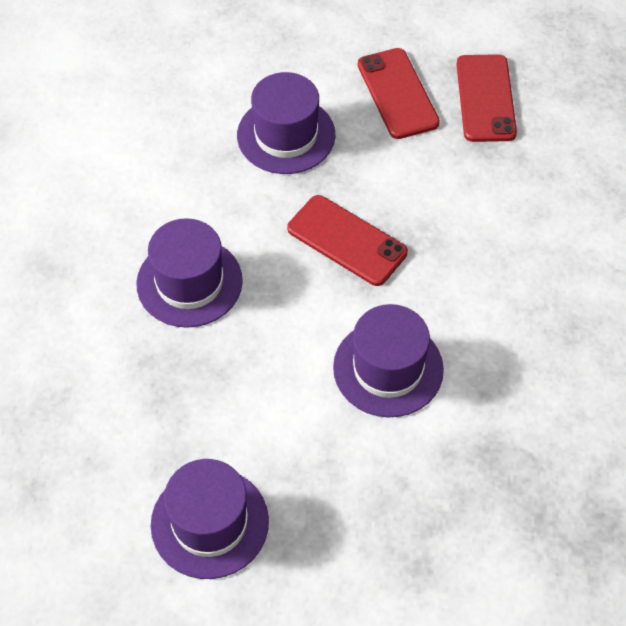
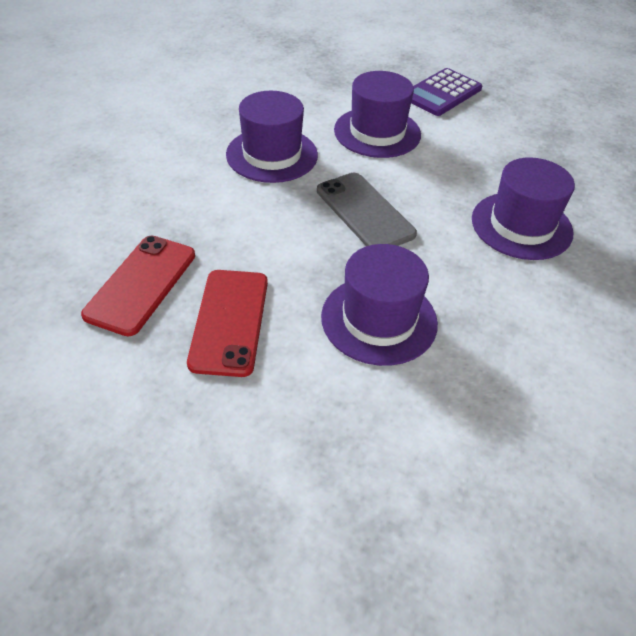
camera: 160 degrees left, 10 degrees down
(209, 523) = (535, 102): purple hat -> purple hat (272, 155)
(341, 488) = (441, 93): none -> purple calculator
(347, 241) = (365, 212): red phone -> grey phone

